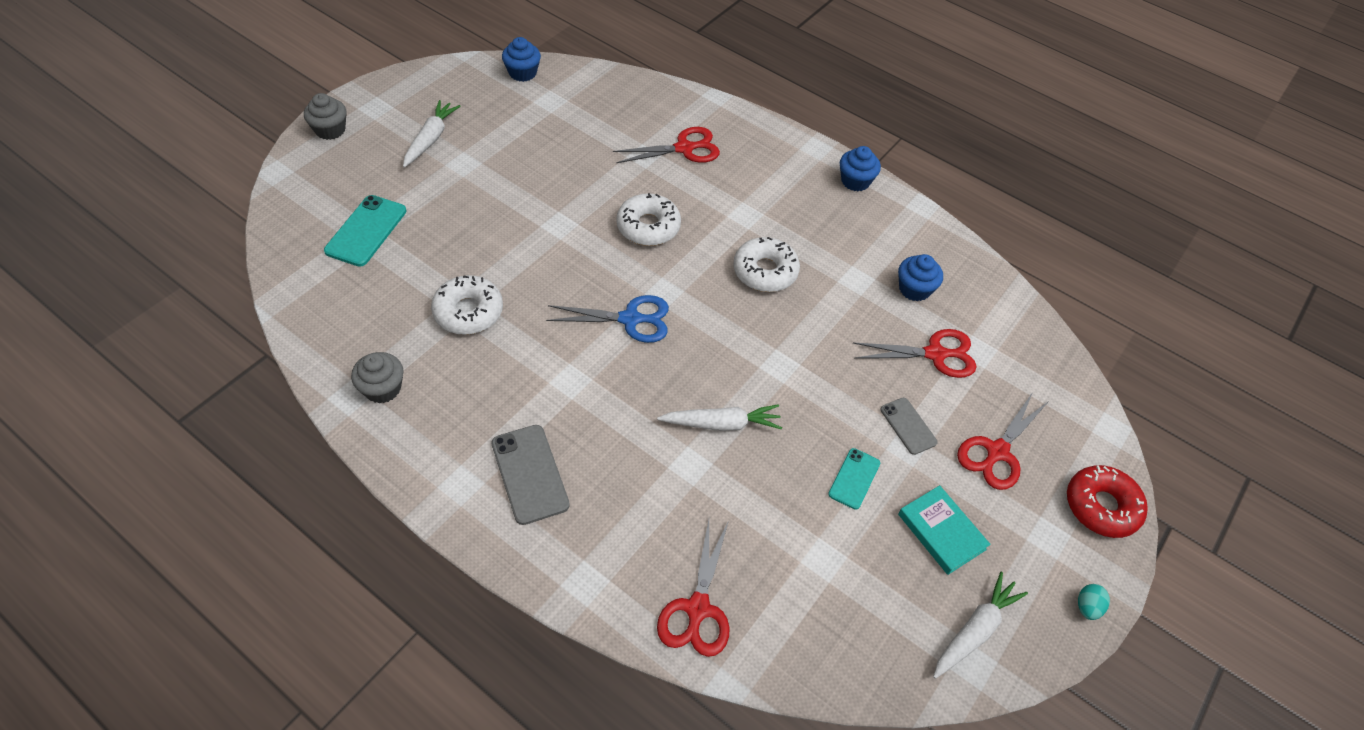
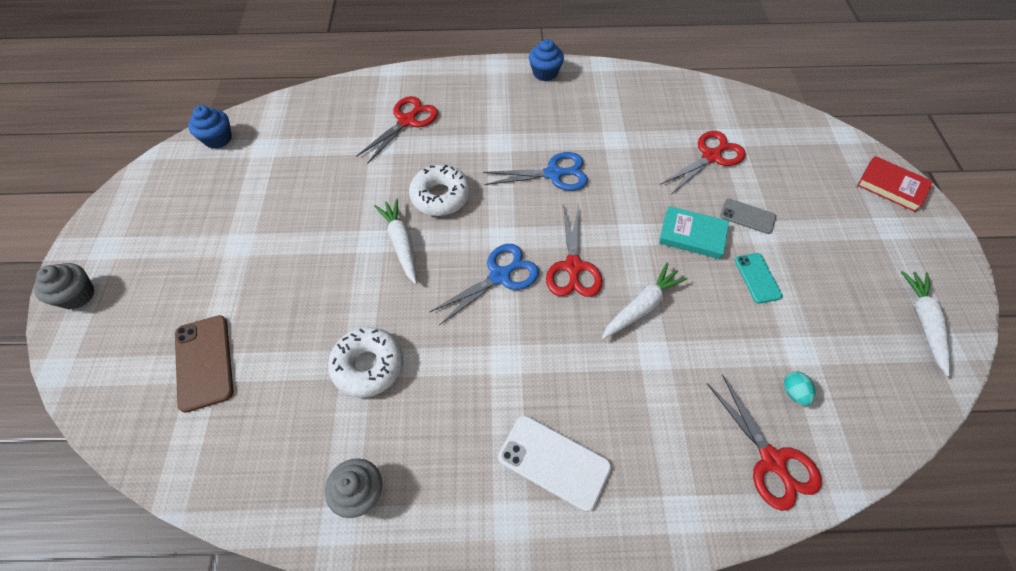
camera: 35 degrees left, 5 degrees up
(366, 231) = (204, 362): turquoise phone -> brown phone
(430, 139) = (187, 242): white carrot -> white carrot (401, 243)
(530, 474) = (554, 462): grey phone -> white phone
(765, 271) = (554, 174): white donut -> blue scissors
(914, 289) = (654, 122): blue cupcake -> none
(941, 532) = (839, 272): turquoise book -> turquoise book (692, 235)
(997, 452) = (809, 195): red scissors -> red scissors (573, 267)
(1087, 607) = (953, 255): turquoise egg -> turquoise egg (793, 392)
(1101, 506) = (891, 186): red donut -> red book

